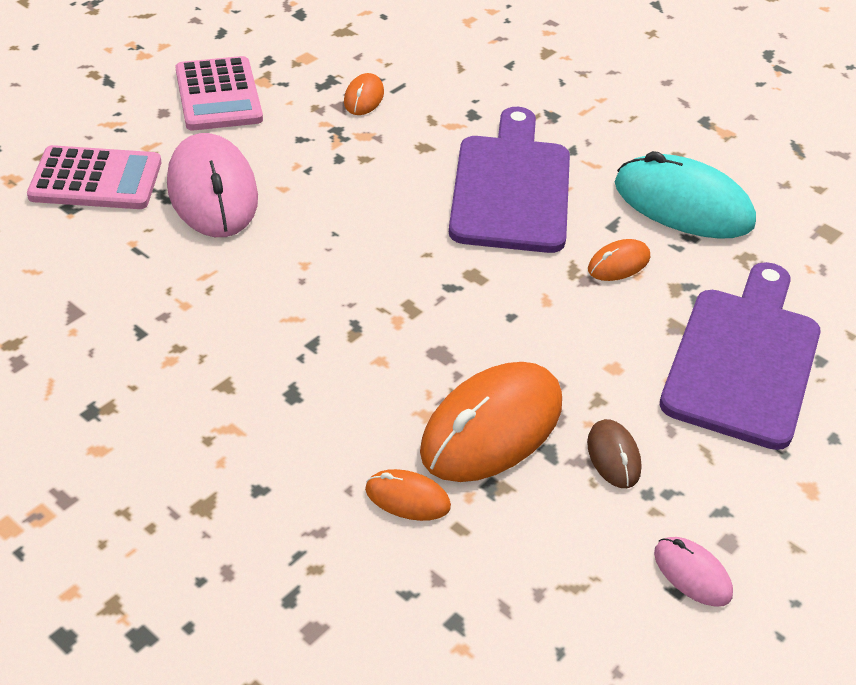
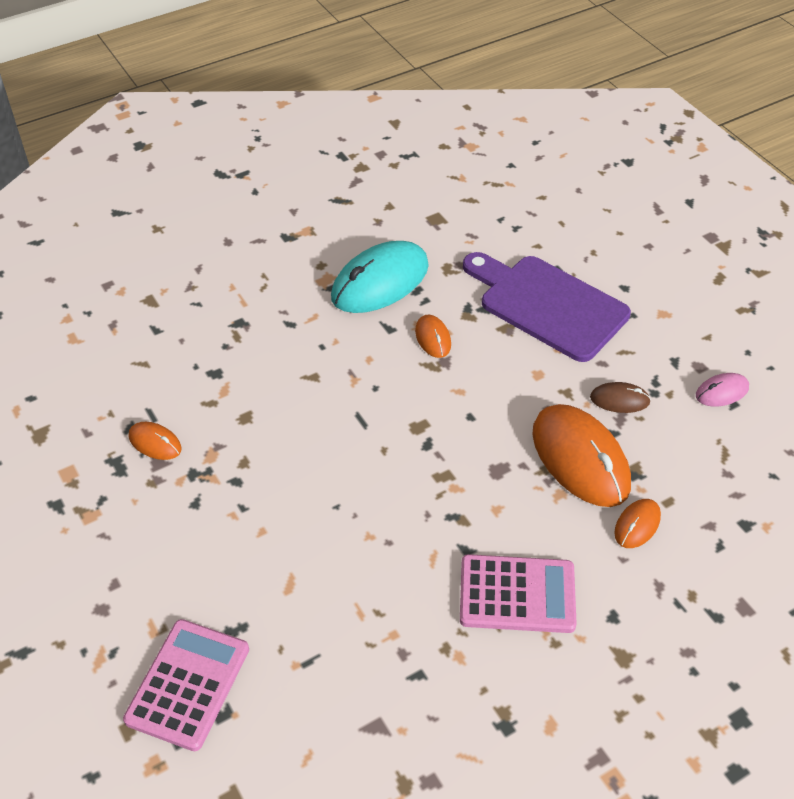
camera: 70 degrees left, 5 degrees up
(212, 191) = (245, 587): pink mouse -> none
(218, 95) = (96, 556): pink calculator -> pink calculator (517, 594)
(511, 187) = (322, 374): purple cutting board -> none

